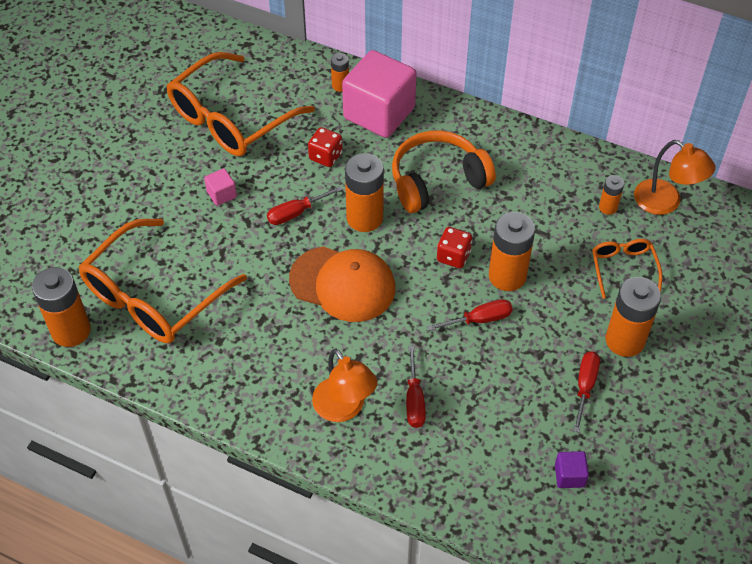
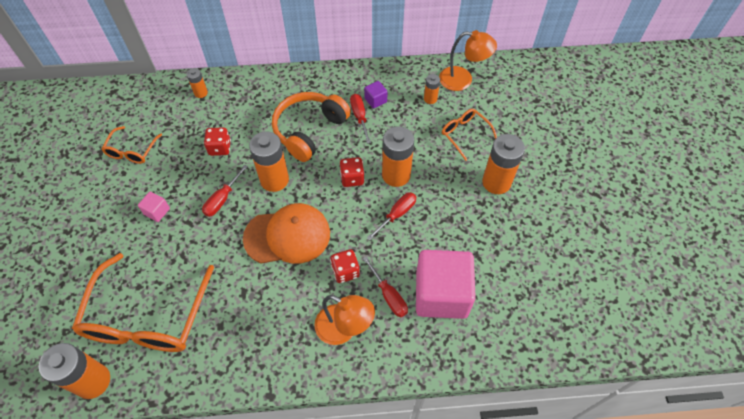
camera: 30 degrees left, 5 degrees up
(232, 118) = (132, 150): orange glasses -> orange glasses, size x0.49
(379, 113) = (240, 101): pink cube -> pink cube (441, 294)
(382, 351) = (345, 271): none -> red dice
(569, 476) = (522, 294): purple cube -> purple cube (375, 100)
(585, 387) = (492, 227): red screwdriver -> red screwdriver (359, 117)

